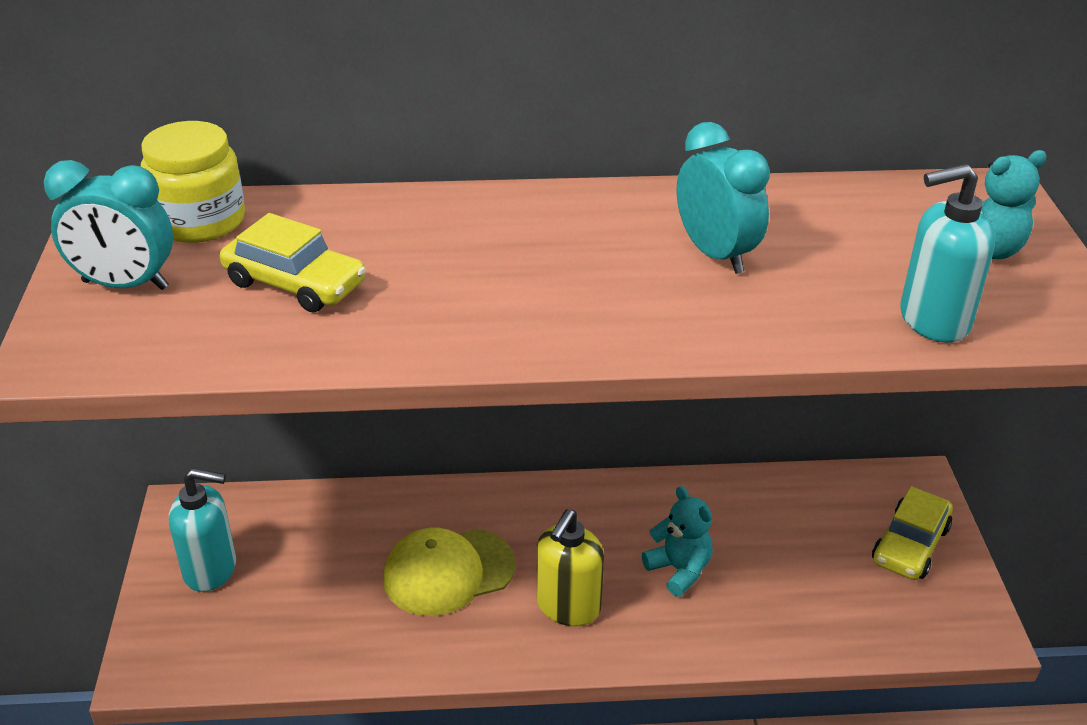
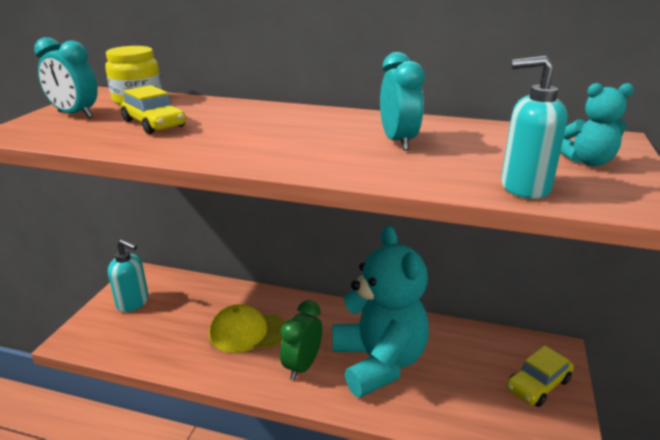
camera: 20 degrees right, 10 degrees down
(568, 607) = (302, 366): yellow soap dispenser -> green clock
(679, 570) = (379, 362): turquoise teddy bear -> turquoise teddy bear, size x2.33

